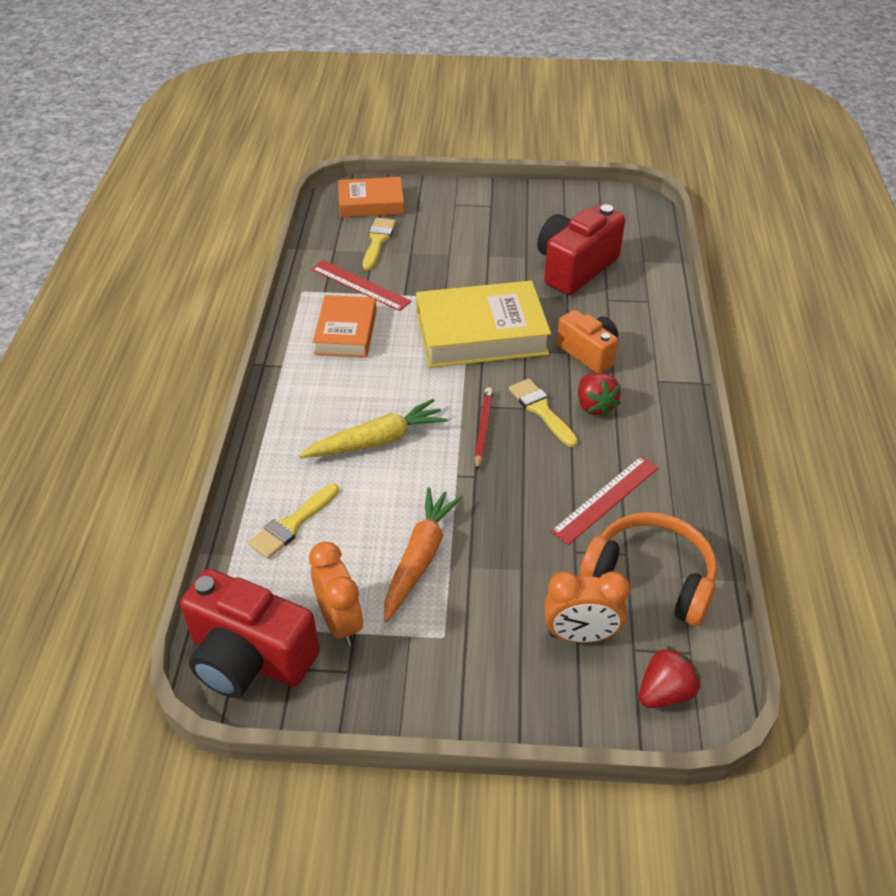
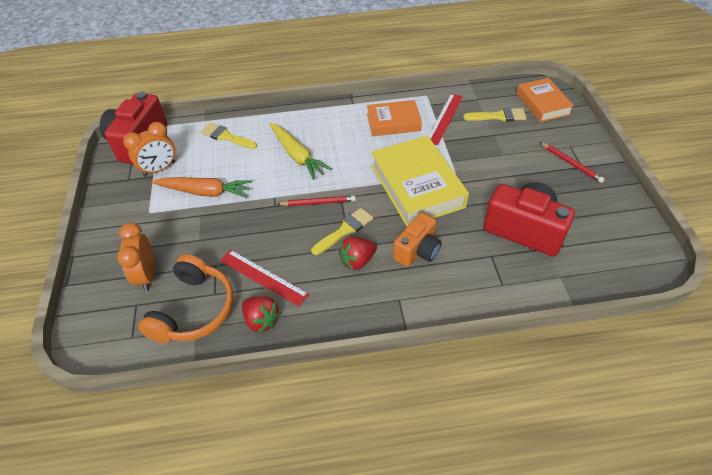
camera: 80 degrees right, 5 degrees up
(484, 211) = (571, 164): none -> red pencil
(665, 692) = (102, 324): red strawberry -> red strawberry (261, 320)

